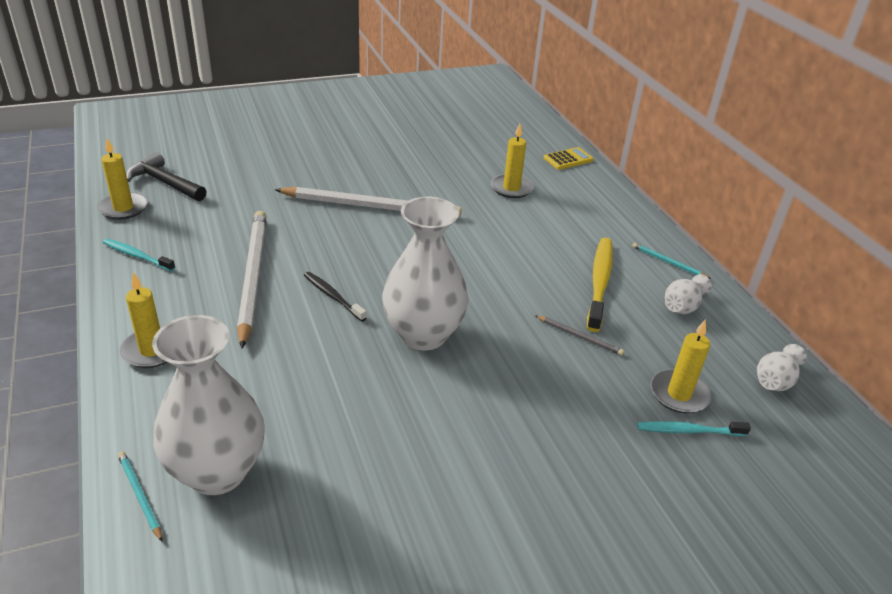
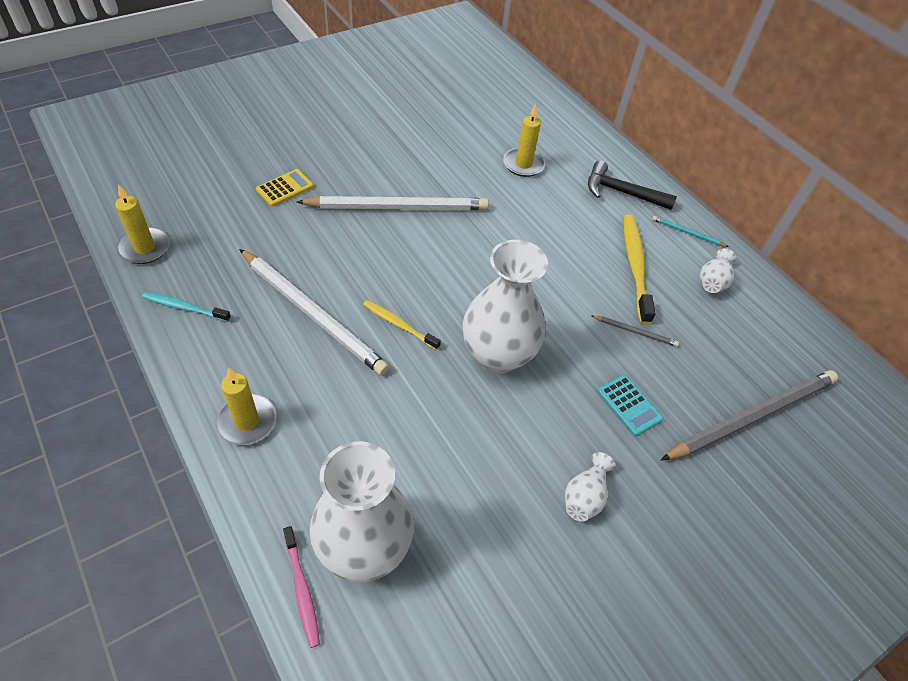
camera: 15 degrees left, 15 degrees up
(140, 495) = (302, 589): turquoise pencil -> pink toothbrush
(164, 182) = (175, 207): black hammer -> black hammer (621, 192)
(253, 276) = (312, 314): white pencil -> white pencil turned 150 degrees clockwise
(333, 297) = (399, 325): black toothbrush -> yellow toothbrush
(549, 398) = (629, 405): none -> turquoise calculator
(568, 159) = (565, 120): yellow calculator -> yellow calculator (285, 188)
(679, 394) = (734, 379): yellow candle -> none
(689, 431) = (752, 416): turquoise toothbrush -> grey pencil
(775, 381) = (807, 350): white vase -> white vase (584, 496)

